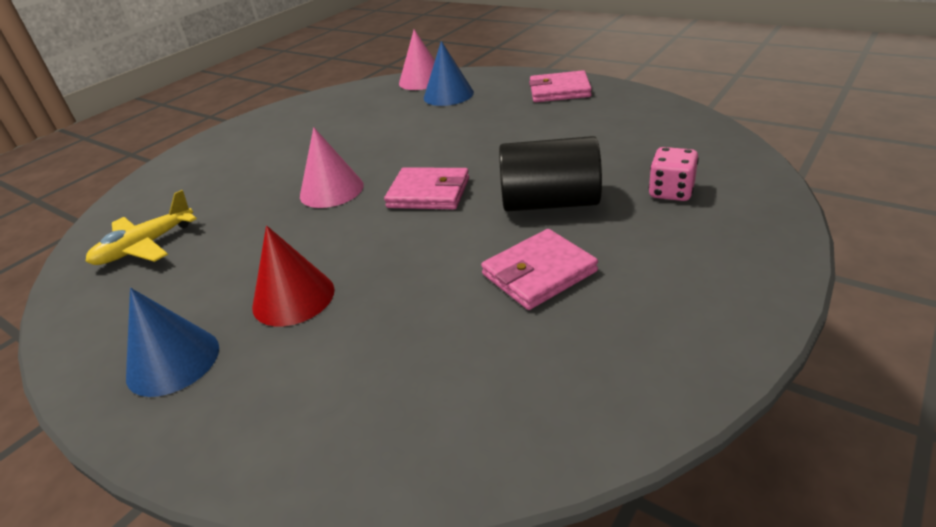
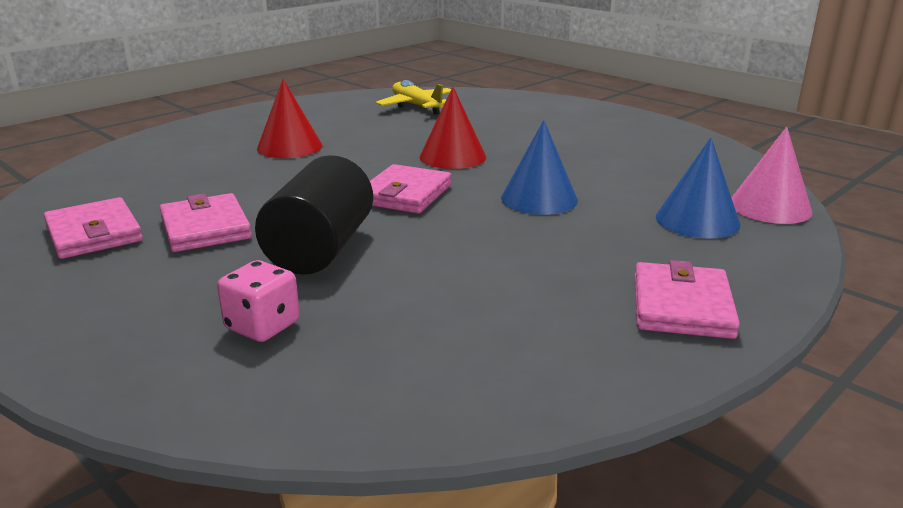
camera: 95 degrees right, 10 degrees down
(173, 361) = (261, 122): blue cone -> blue cone (539, 199)
(331, 190) = (452, 157): pink cone -> red cone
(586, 344) = (94, 233): none -> pink wallet

